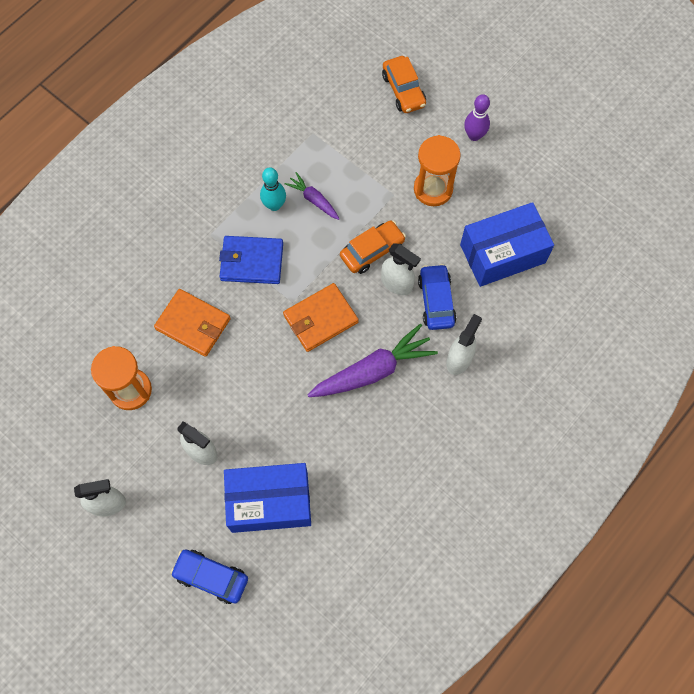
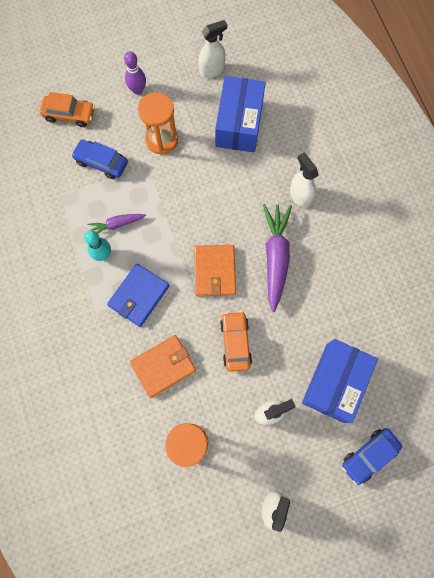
camera: 60 degrees left, 5 degrees up
(372, 251) = (183, 207): orange car -> orange car (235, 342)
(397, 283) = (219, 204): white spray bottle -> white spray bottle (212, 70)
(436, 301) = (248, 186): blue car -> blue car (101, 162)

